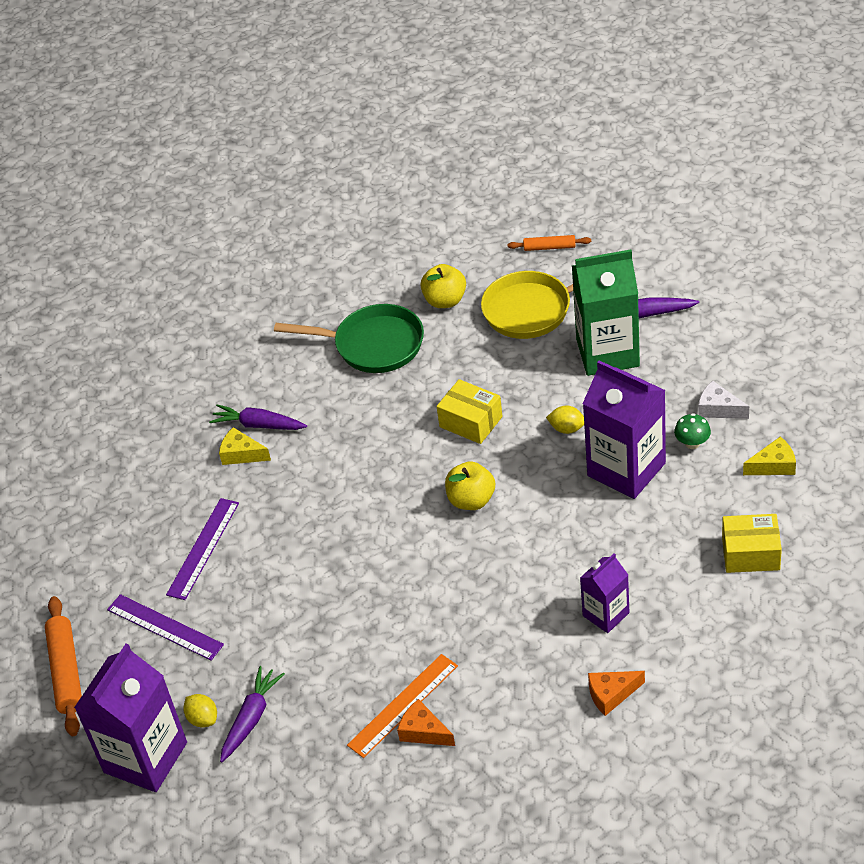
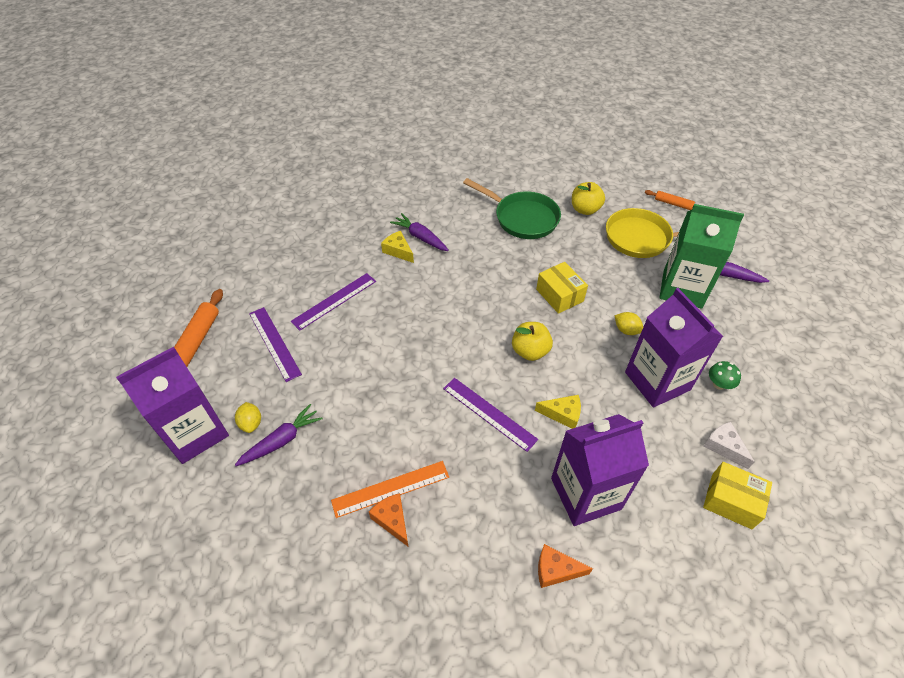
camera: 20 degrees right, 5 degrees up
(463, 585) = (489, 413): none -> purple ruler
(606, 614) = (585, 493): purple carton -> purple carton, size x1.81
(718, 409) = (751, 366): white cheese -> white cheese (724, 447)
(773, 465) = (780, 433): yellow cheese -> yellow cheese (562, 414)

